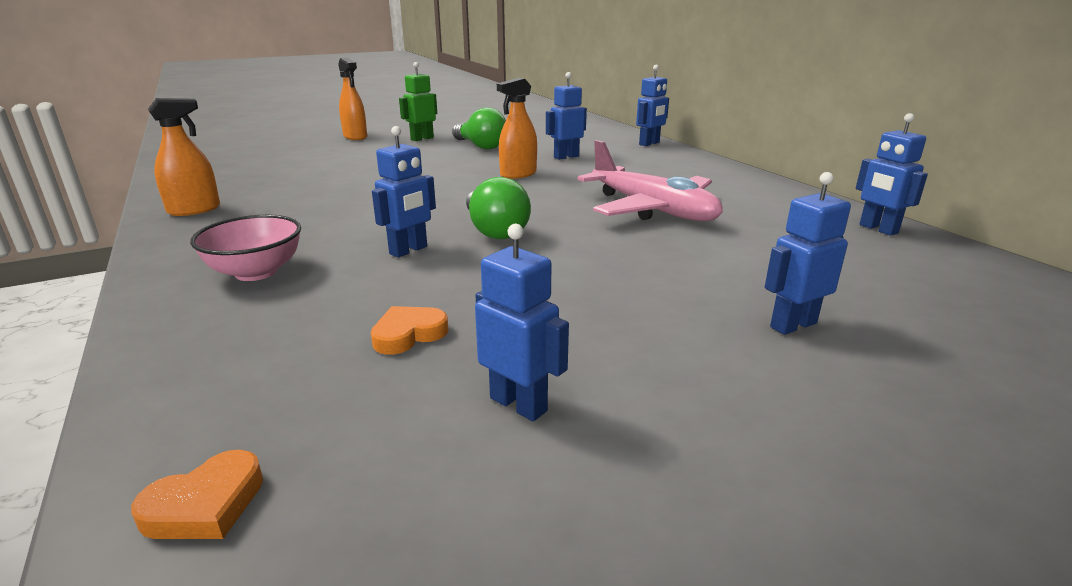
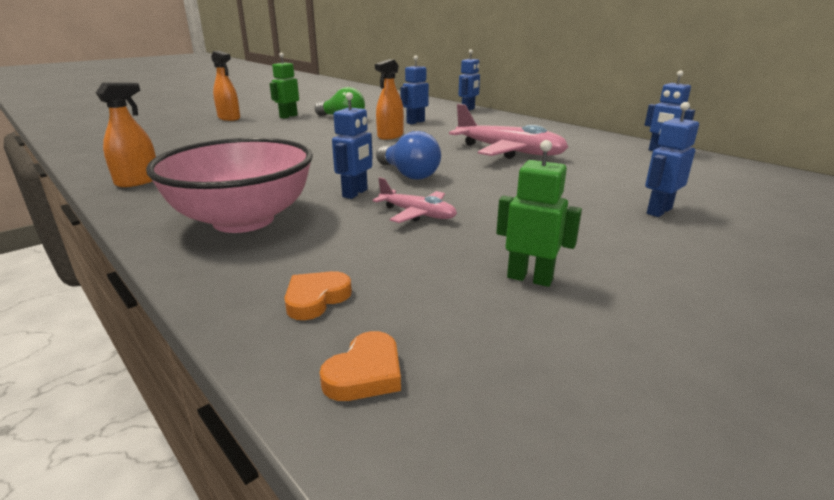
camera: 15 degrees left, 0 degrees up
(256, 272) = (243, 220): pink bowl -> pink bowl, size x1.78
(408, 334) = (410, 247): orange heart -> orange heart (316, 299)
(457, 288) = (417, 214): none -> pink plane
(494, 230) = (408, 174): green light bulb -> blue light bulb
(519, 404) = (529, 278): blue robot -> green robot

